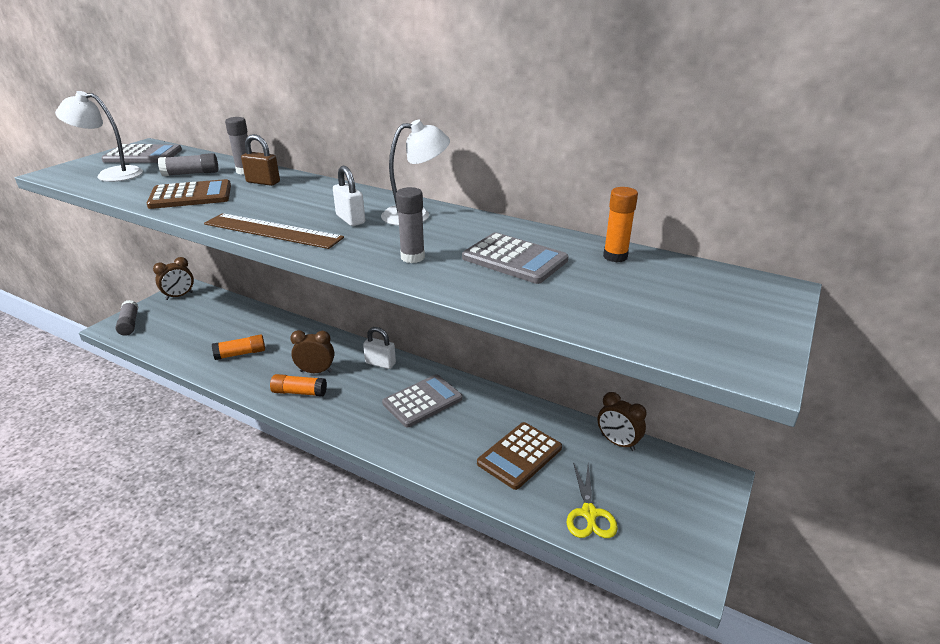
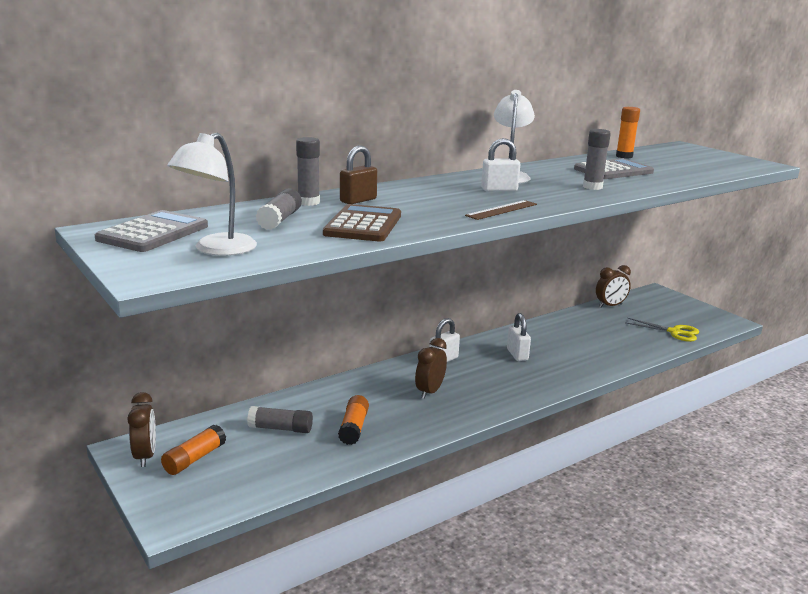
camera: 65 degrees left, 10 degrees down
(129, 324) = (182, 504): grey glue stick -> grey glue stick (281, 428)
(272, 231) = (502, 210): brown ruler -> brown ruler, size x0.61
(299, 392) = (459, 405): orange glue stick -> orange glue stick (194, 459)
(422, 401) = (517, 354): grey calculator -> white padlock
(519, 455) = (607, 337): brown calculator -> none

